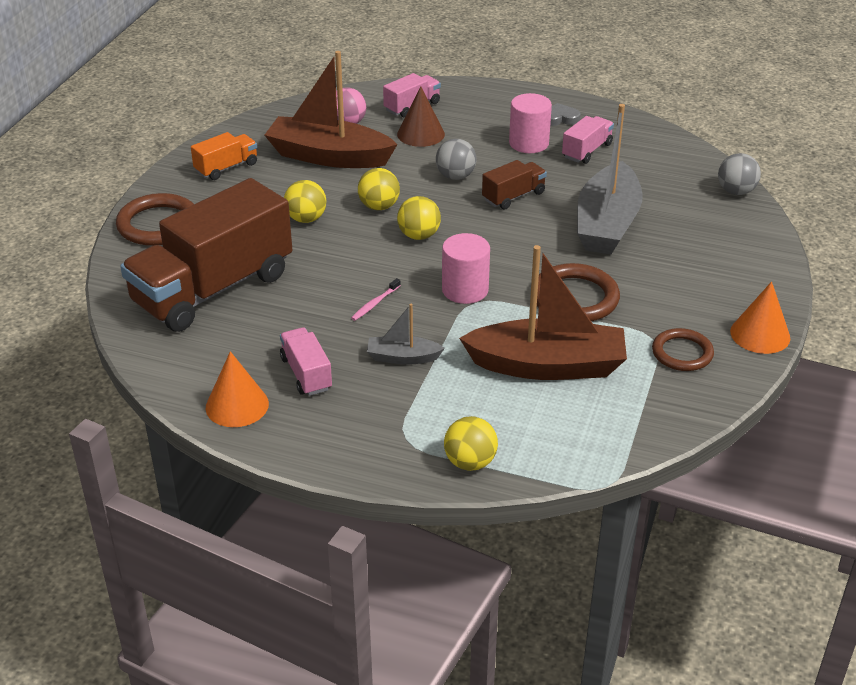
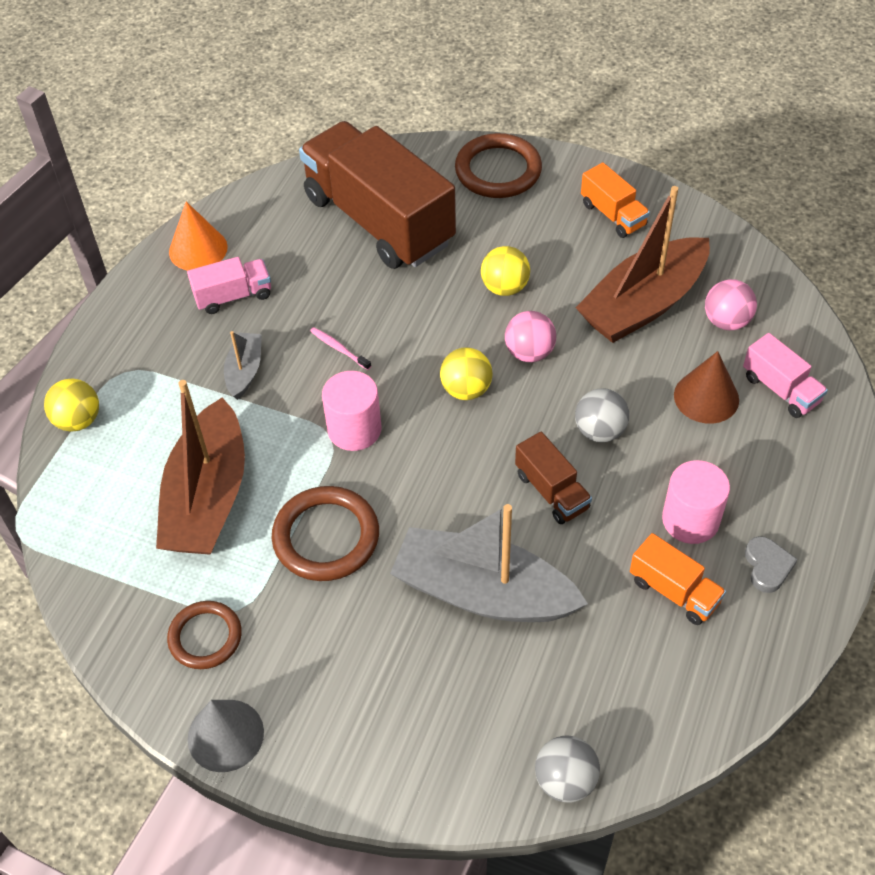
camera: 95 degrees right, 15 degrees up
(329, 156) = (643, 304): brown boat -> brown boat turned 150 degrees counterclockwise
(379, 206) = (529, 352): yellow ball -> pink ball
(587, 151) = (674, 591): pink truck -> orange truck
(760, 334) = (225, 735): orange cone -> grey cone

